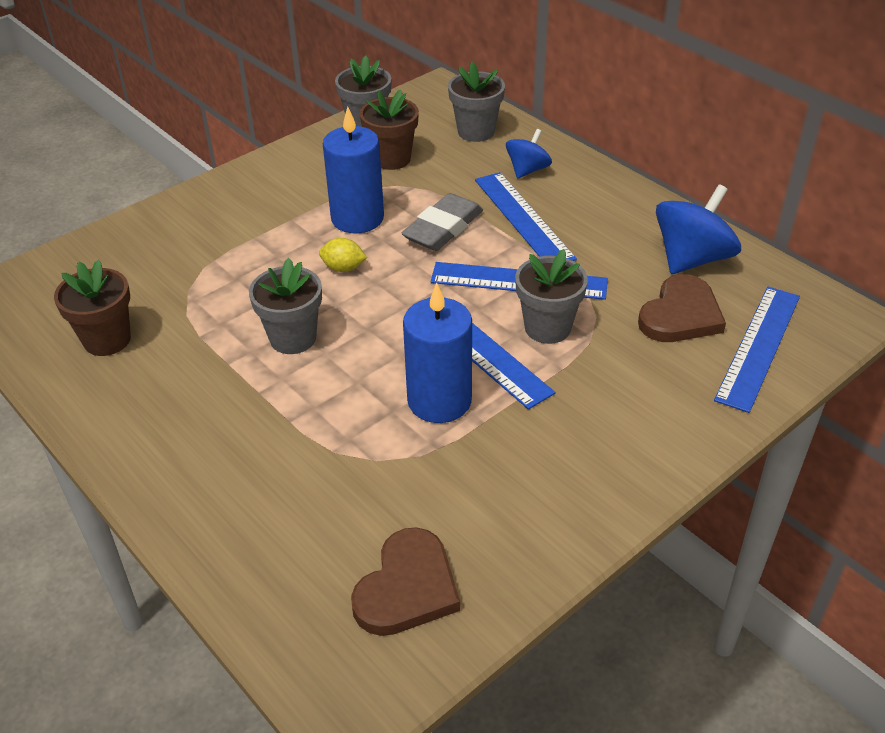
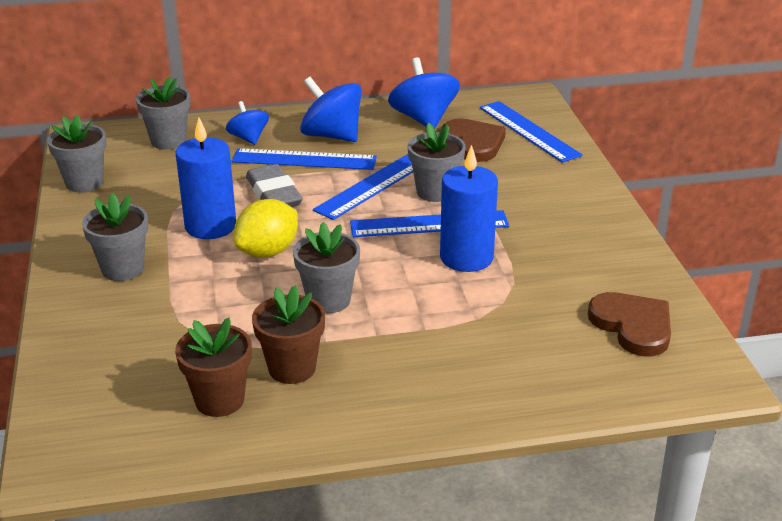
camera: 60 degrees left, 10 degrees down
(255, 205) = (123, 269): none -> grey flower pot
(343, 268) = (268, 251): yellow lemon -> yellow lemon, size x1.75
(391, 159) = (151, 187): brown flower pot -> brown flower pot (292, 368)
(587, 215) = (332, 136): none -> blue spinning top

